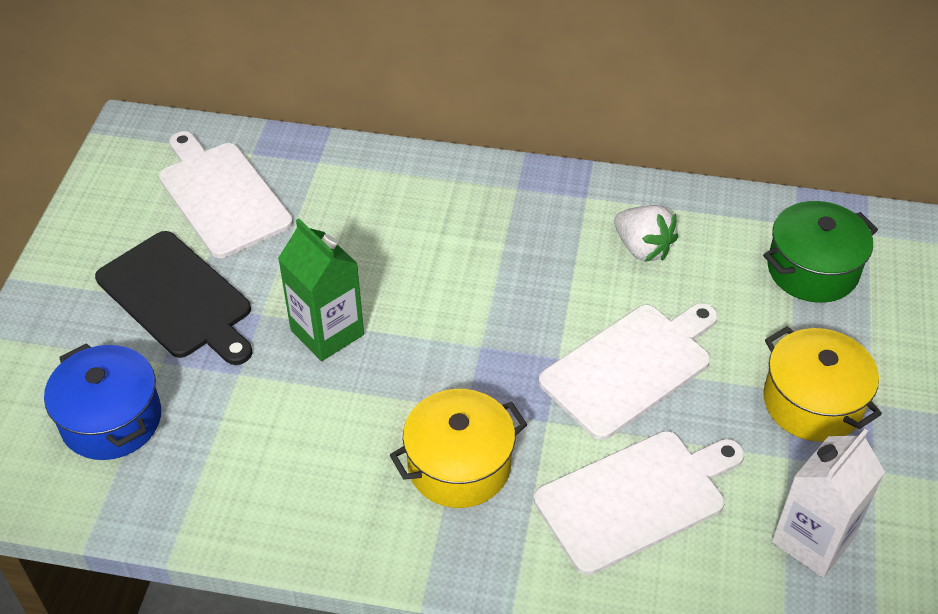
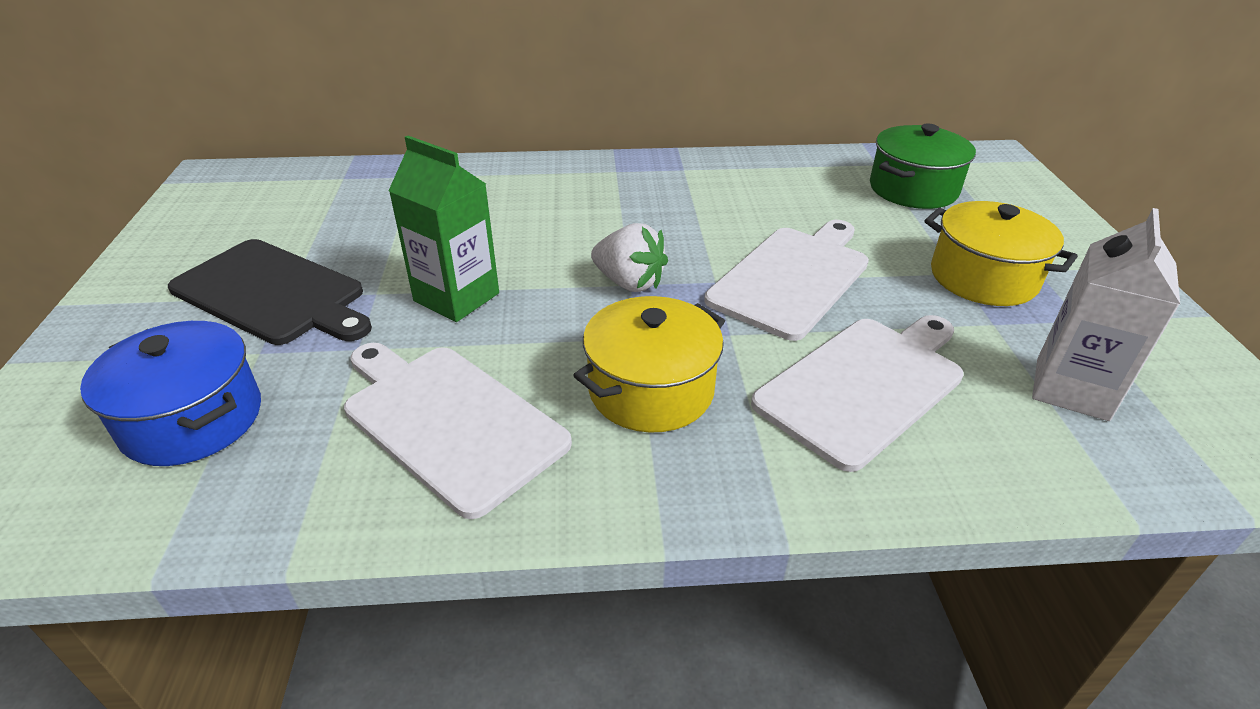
camera: 15 degrees left, 10 degrees down
(221, 196) = (314, 210): white cutting board -> white cutting board (449, 421)
(642, 248) = (753, 194): white strawberry -> white strawberry (629, 282)

